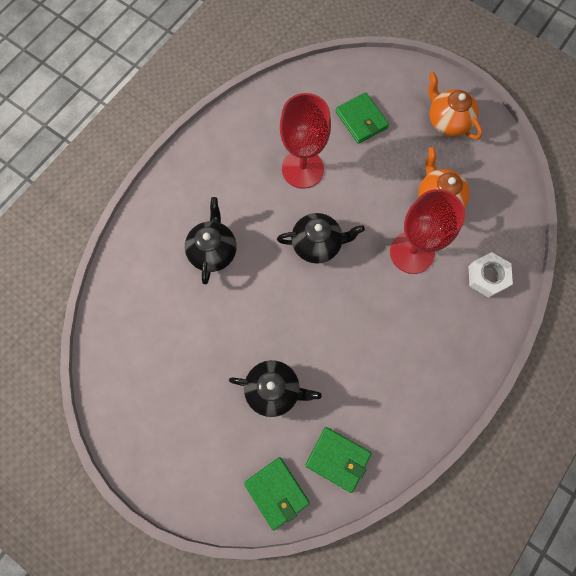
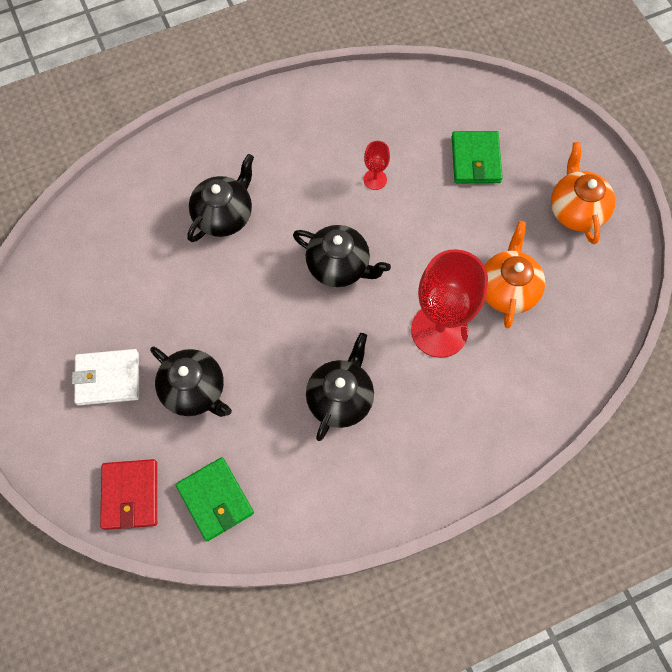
camera: 30 degrees right, 5 degrees down
(205, 417) = (108, 378): none -> white wallet
(276, 492) = (130, 495): green wallet -> red wallet
(302, 169) = (375, 179): red goblet -> red goblet, size x0.44
(377, 337) = (340, 398): none -> black teapot
(487, 277) = (510, 403): white nut -> none

